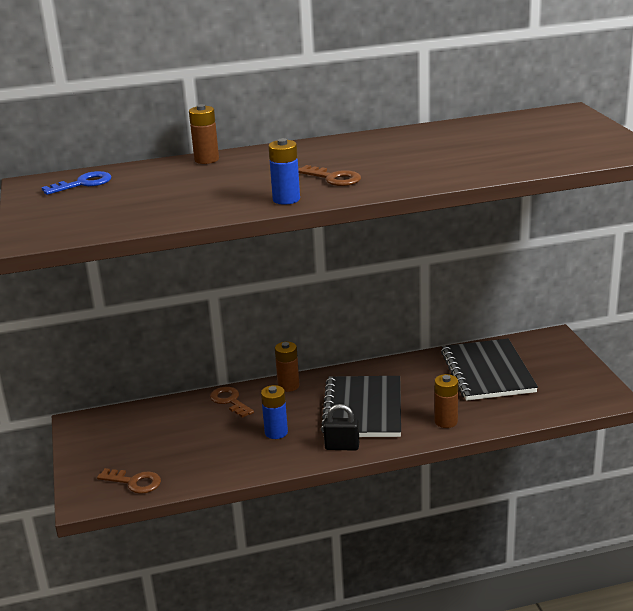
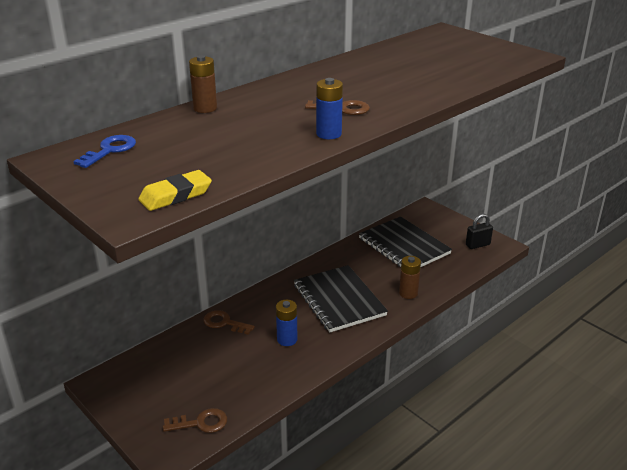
camera: 30 degrees left, 5 degrees up
(87, 228) = (175, 195): none -> yellow eraser
(288, 386) = (263, 296): brown battery -> none
(342, 447) = (349, 336): black padlock -> black padlock (477, 245)

